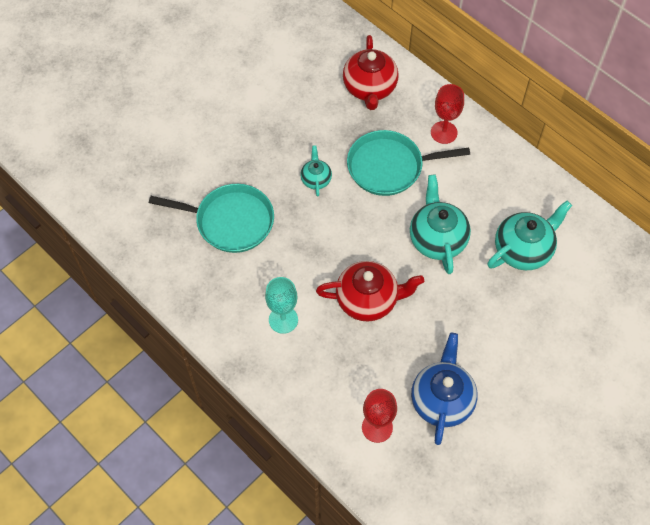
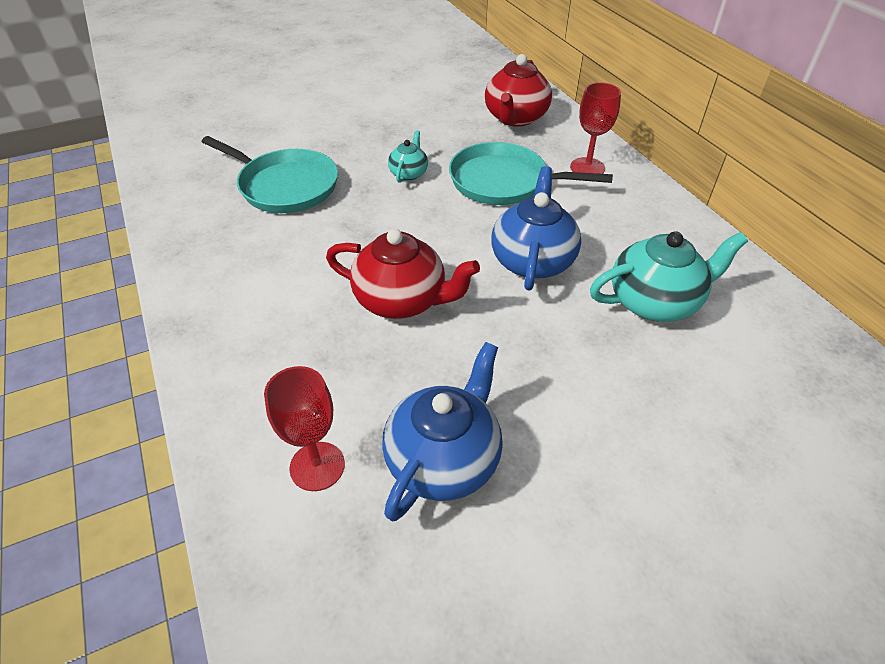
camera: 20 degrees right, 15 degrees down
(283, 320) = (275, 291): turquoise goblet -> none
(437, 239) = (532, 261): turquoise teapot -> blue teapot

